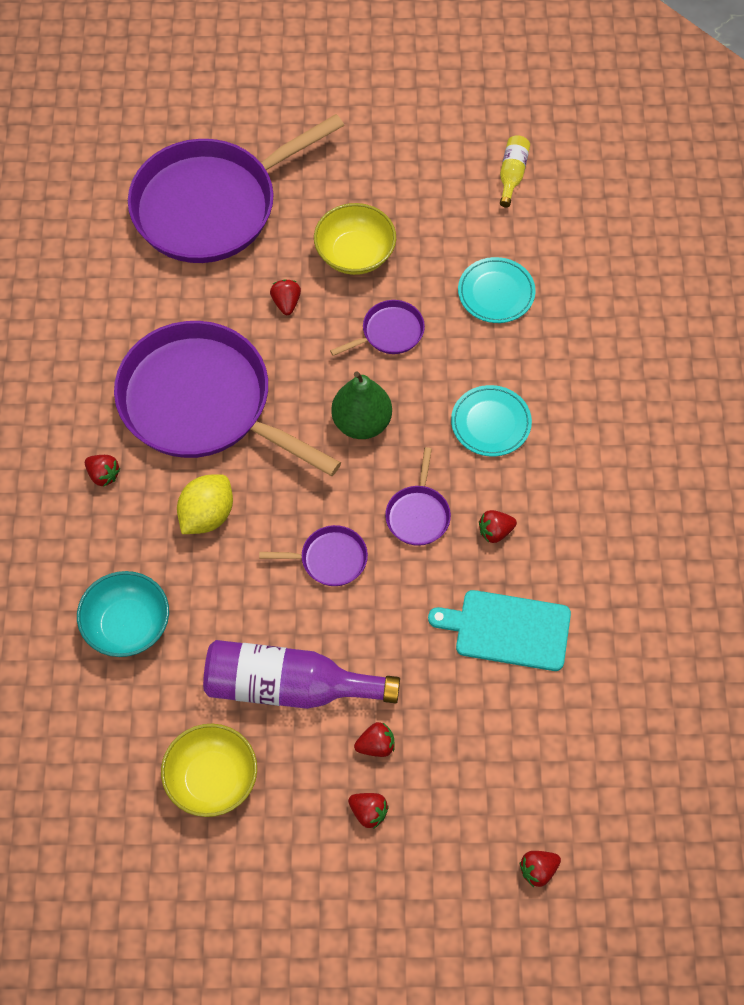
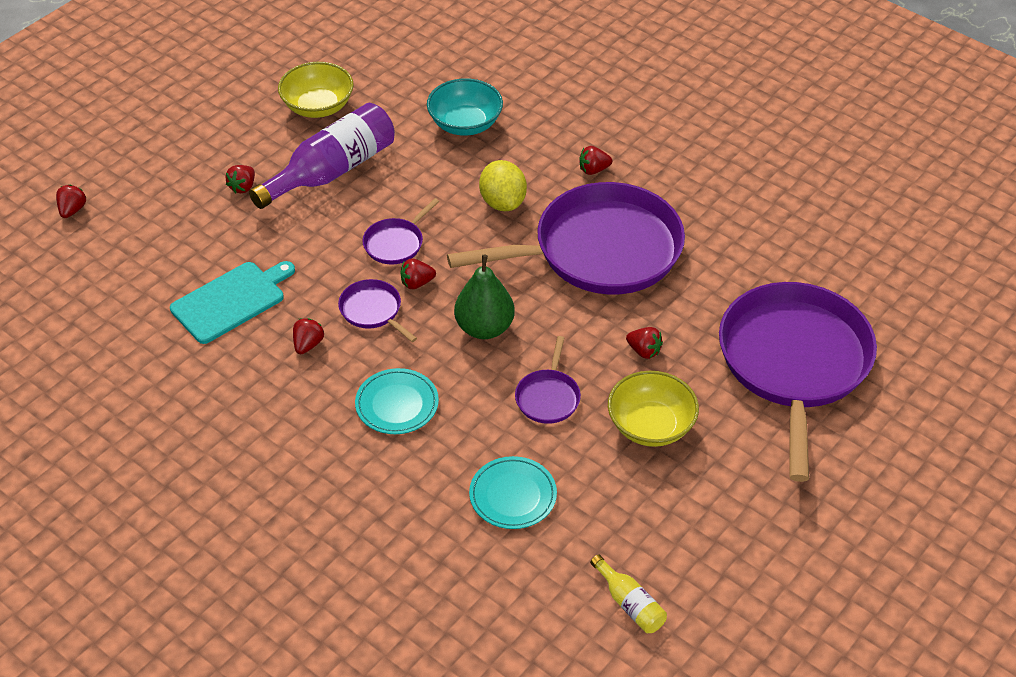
camera: 130 degrees right, 15 degrees down
(368, 812) = (208, 159): red strawberry -> red strawberry (417, 283)

